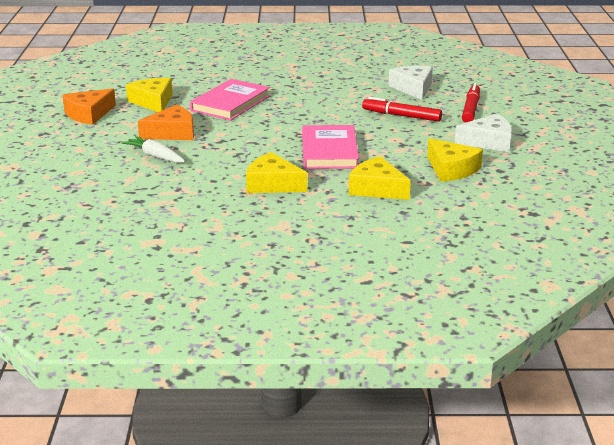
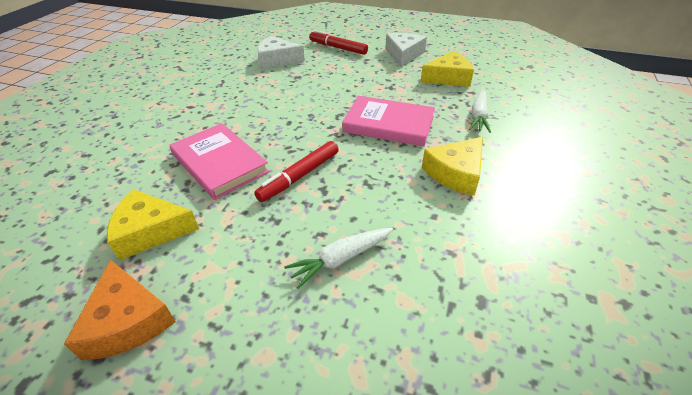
camera: 70 degrees left, 15 degrees up
(172, 133) = (273, 229): orange cheese -> none
(377, 189) = (478, 116): yellow cheese -> white carrot
(401, 116) = (331, 76): red marker -> red marker (299, 176)

